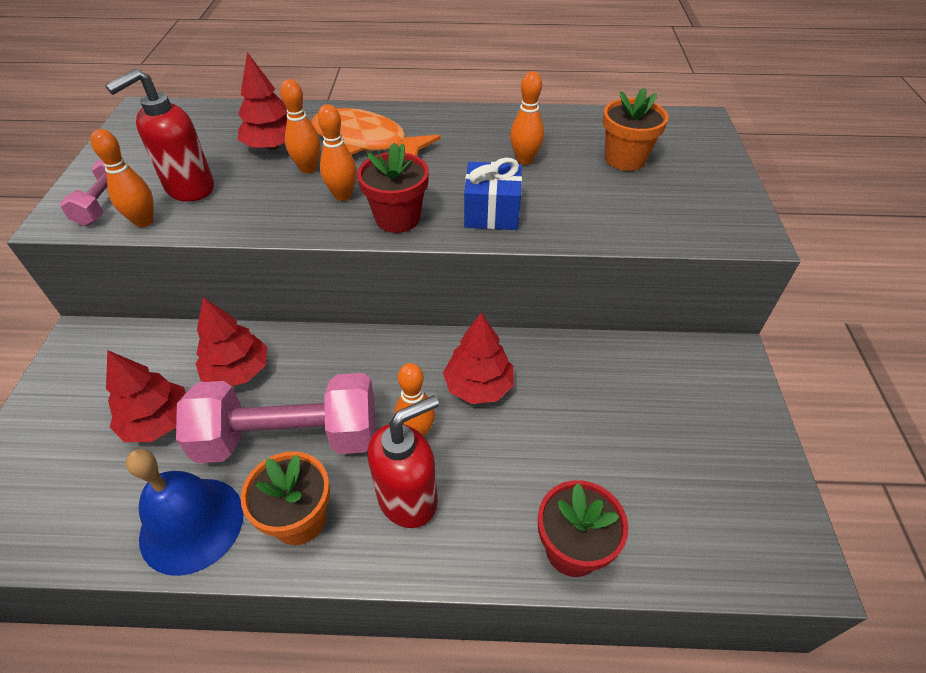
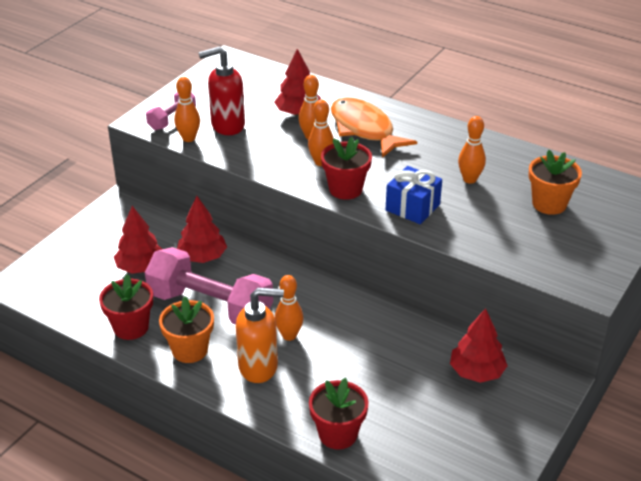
camera: 30 degrees right, 10 degrees down
(192, 524) = (131, 327): blue bell -> red flower pot
(408, 498) = (259, 367): red soap dispenser -> orange soap dispenser
(478, 386) = (350, 326): red tree -> red tree (476, 372)

